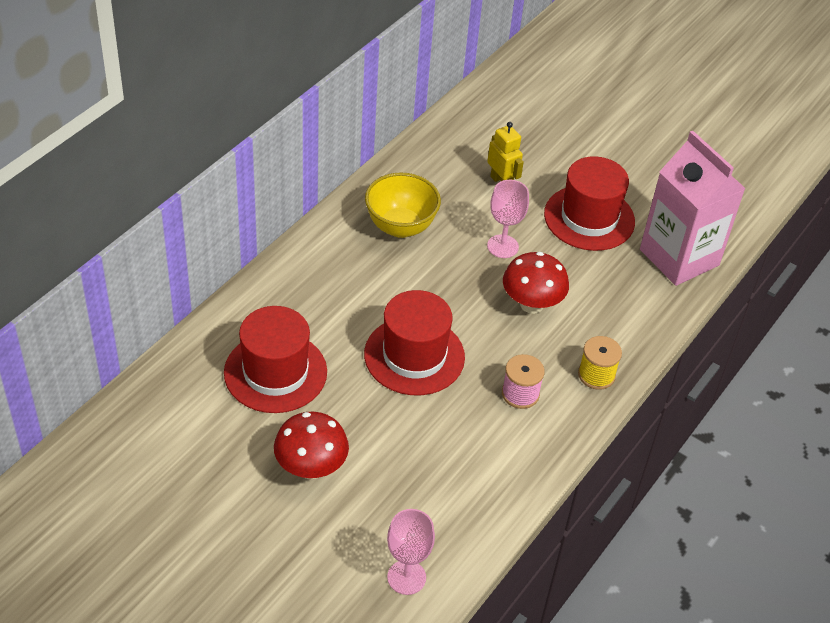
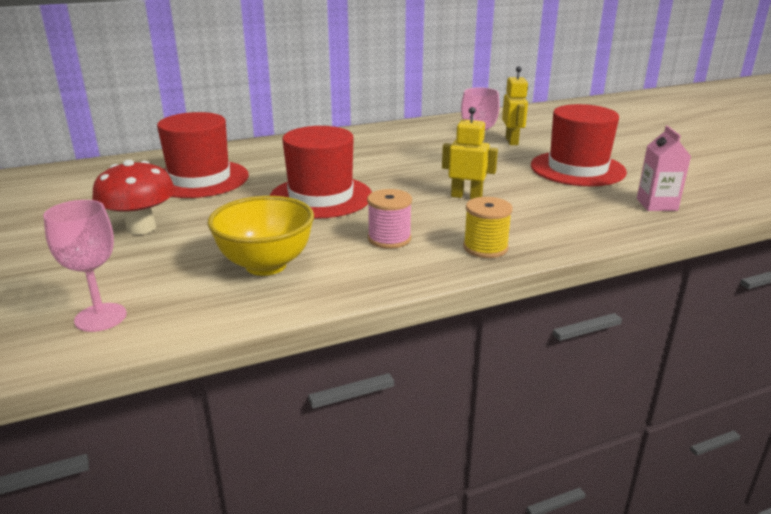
camera: 35 degrees right, 20 degrees down
(400, 227) = (399, 143): yellow bowl -> yellow bowl (266, 265)
(531, 304) = (466, 196): red mushroom -> yellow robot
(679, 257) = (656, 204): pink carton -> pink carton, size x0.47

